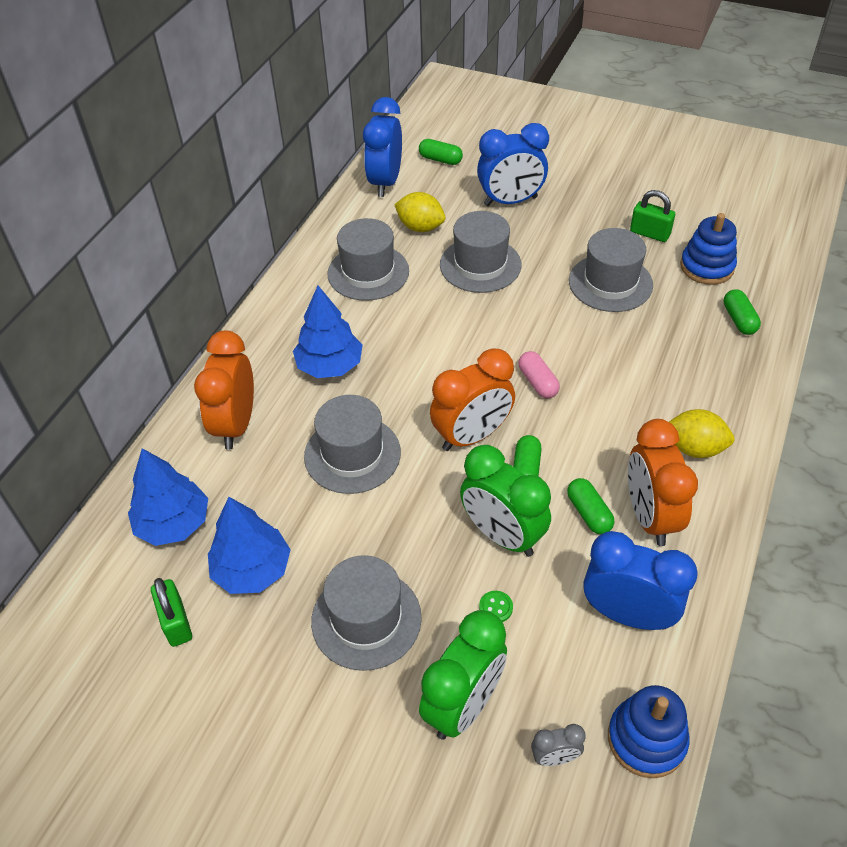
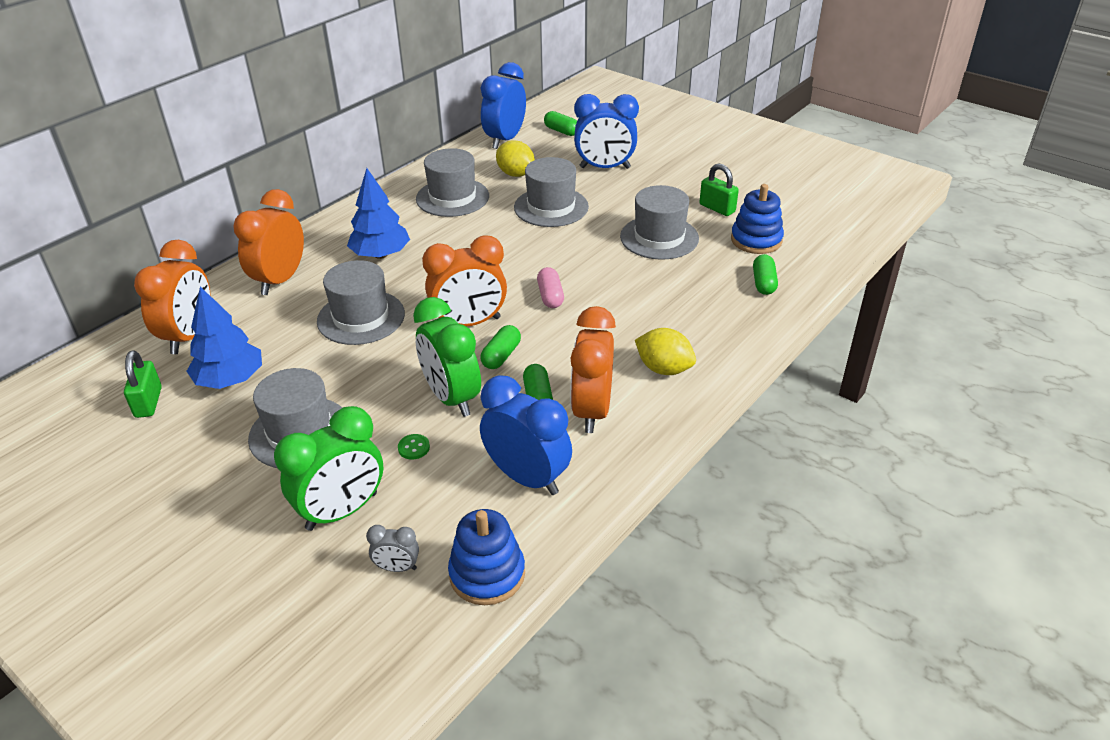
camera: 15 degrees right, 10 degrees down
(173, 523) = (189, 336): blue tree -> orange clock

